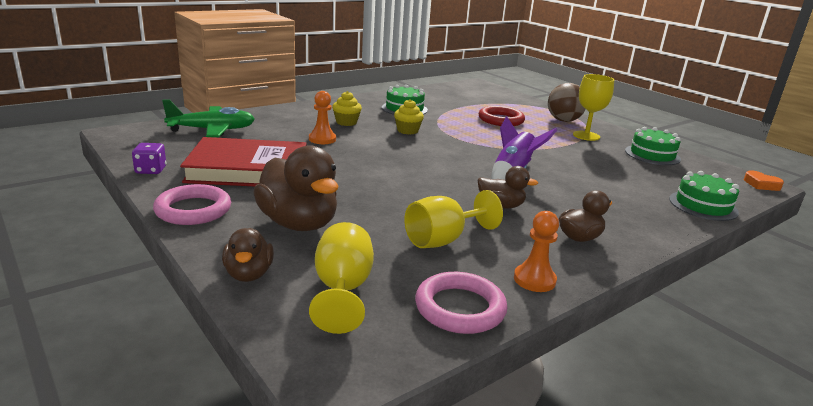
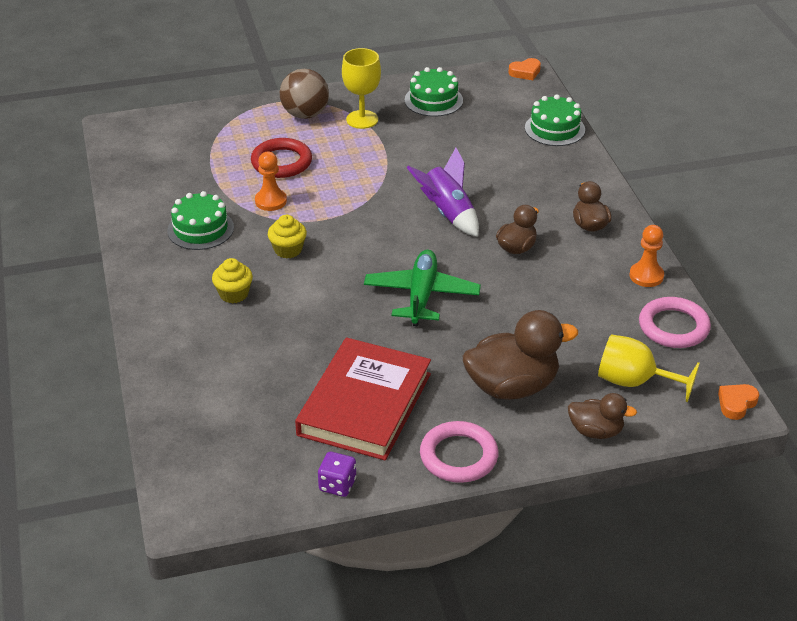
camera: 65 degrees left, 15 degrees up
(212, 130) = (212, 421): green plane -> green plane (421, 295)
(322, 139) = (289, 328): orange pawn -> orange pawn (271, 201)
(341, 376) = (736, 403): none -> orange heart
(443, 240) = (571, 304): yellow goblet -> none

